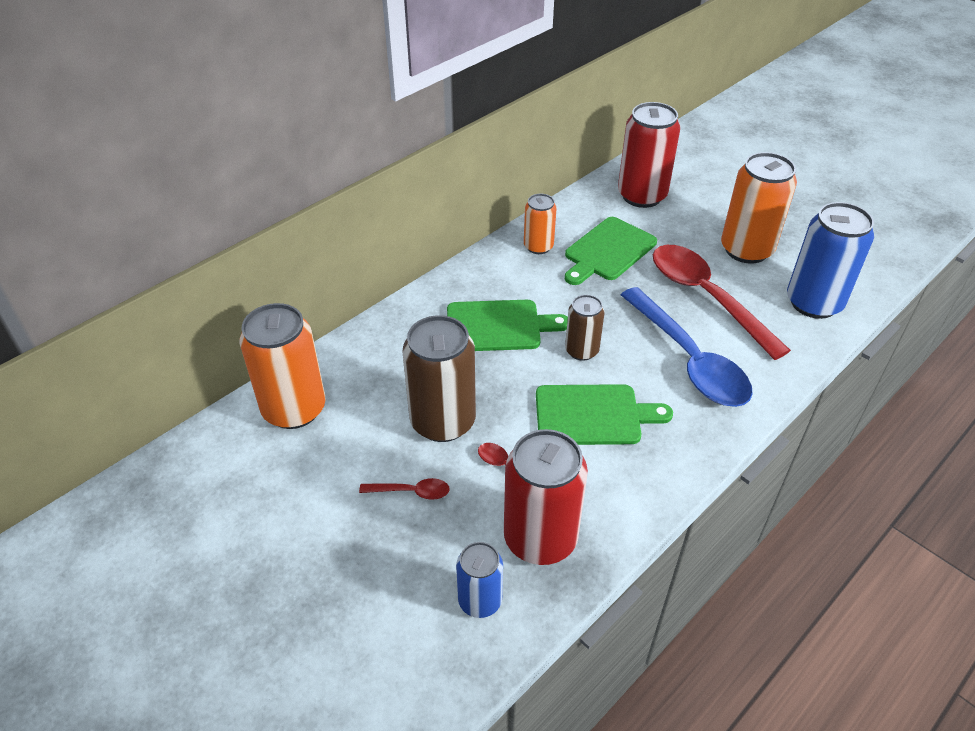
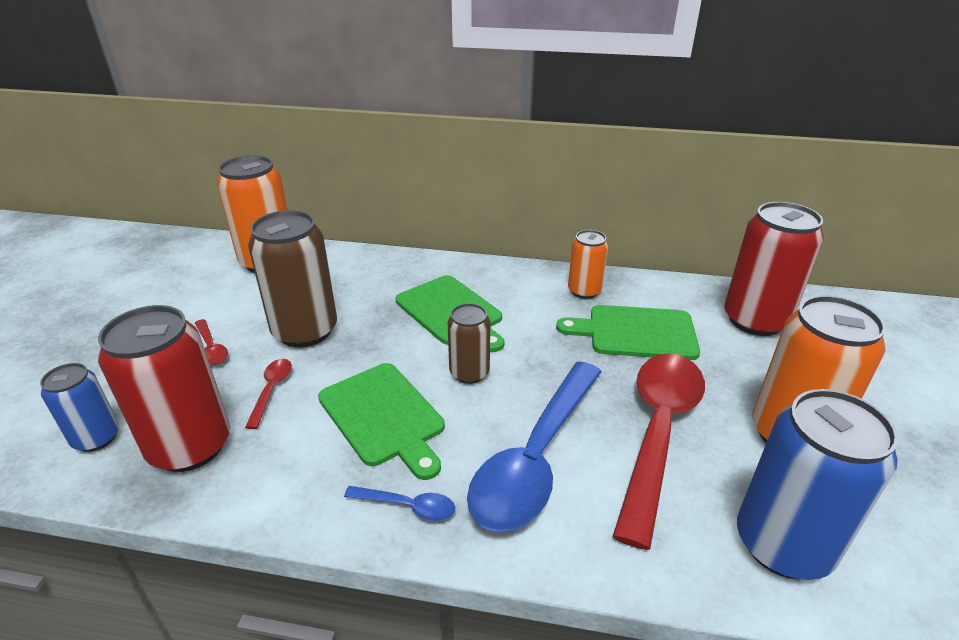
camera: 55 degrees right, 10 degrees down
(688, 437) = (407, 506): none -> blue spoon

